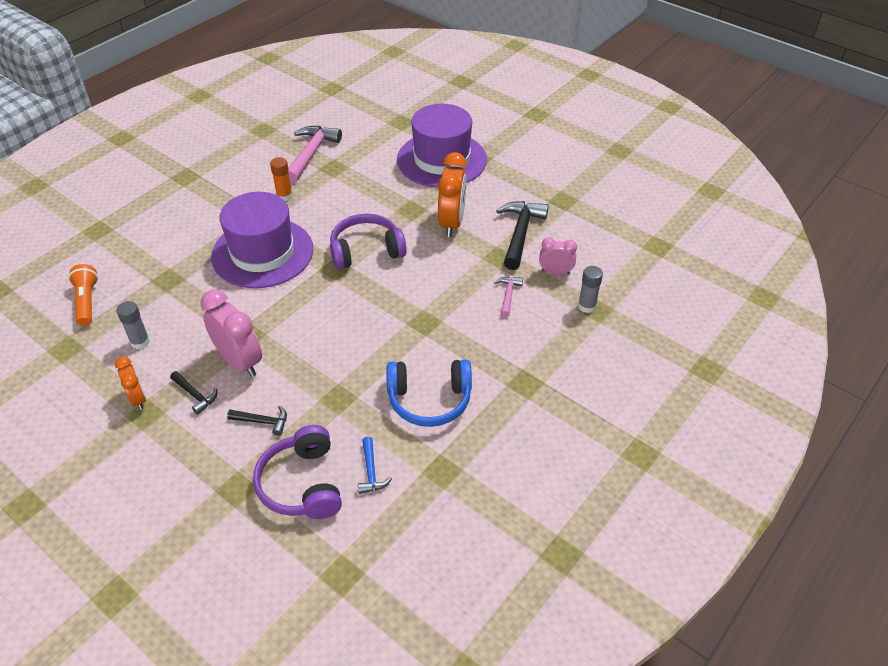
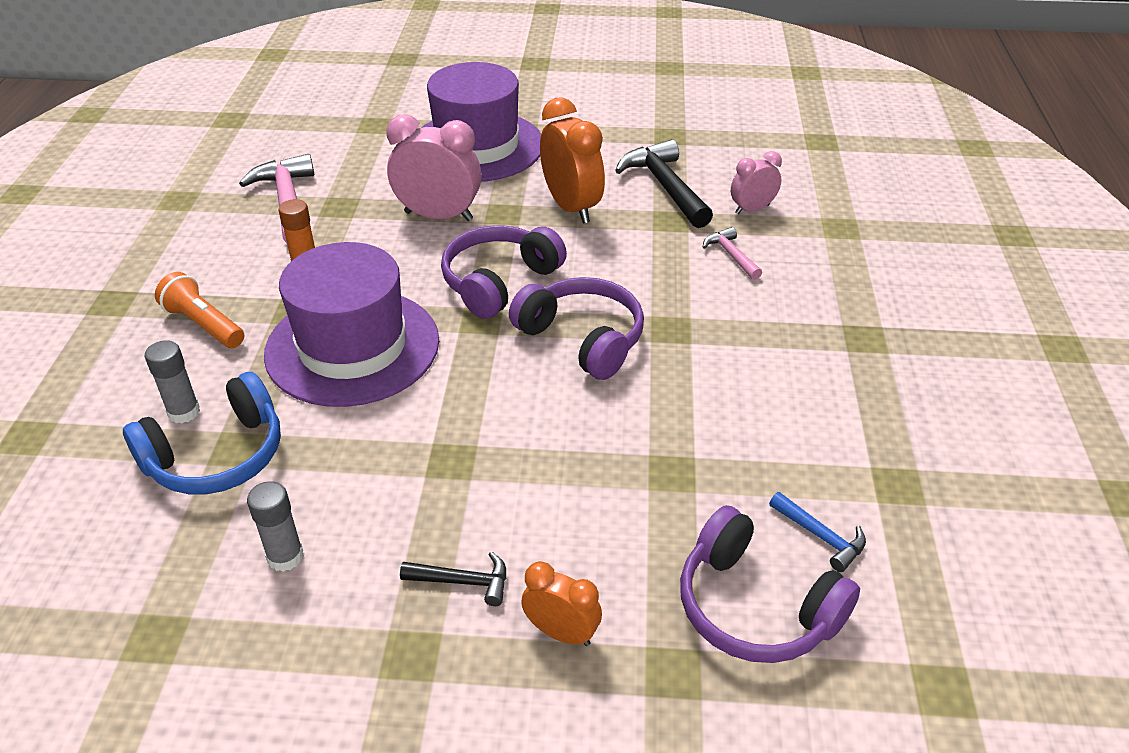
camera: 35 degrees left, 5 degrees down
(87, 301) = (120, 547): orange flashlight -> orange flashlight (204, 324)
(138, 399) = (374, 640): orange clock -> orange clock (561, 633)
(239, 362) = (480, 500): pink clock -> pink clock (438, 216)
(263, 422) = (606, 559): black hammer -> none
(373, 304) = (582, 339): none -> purple headphones
(429, 400) = (784, 412): blue headphones -> blue headphones (217, 456)
(586, 306) = (827, 228): grey glue stick -> grey glue stick (184, 412)

